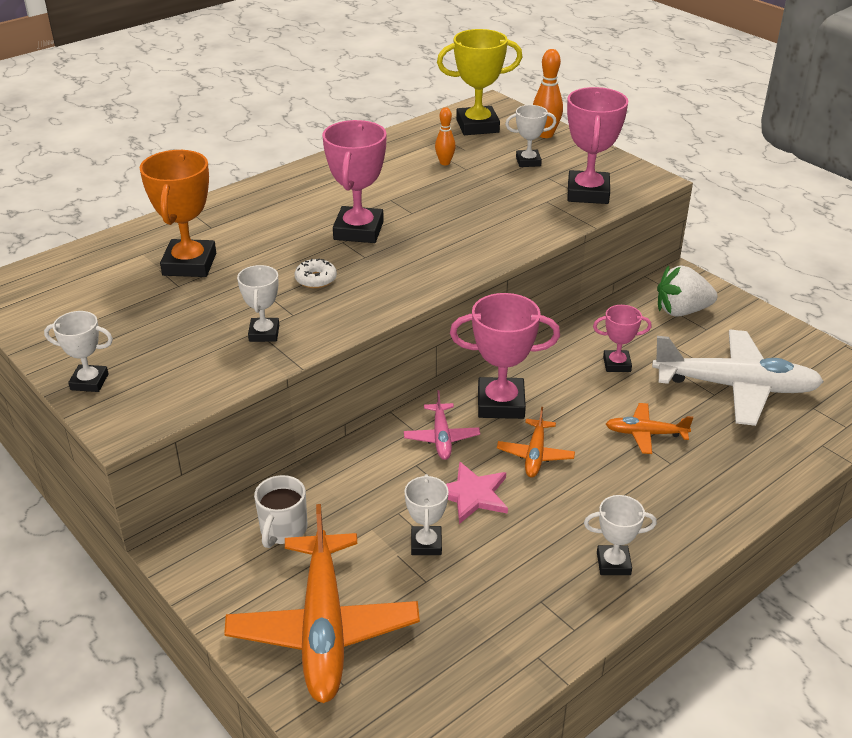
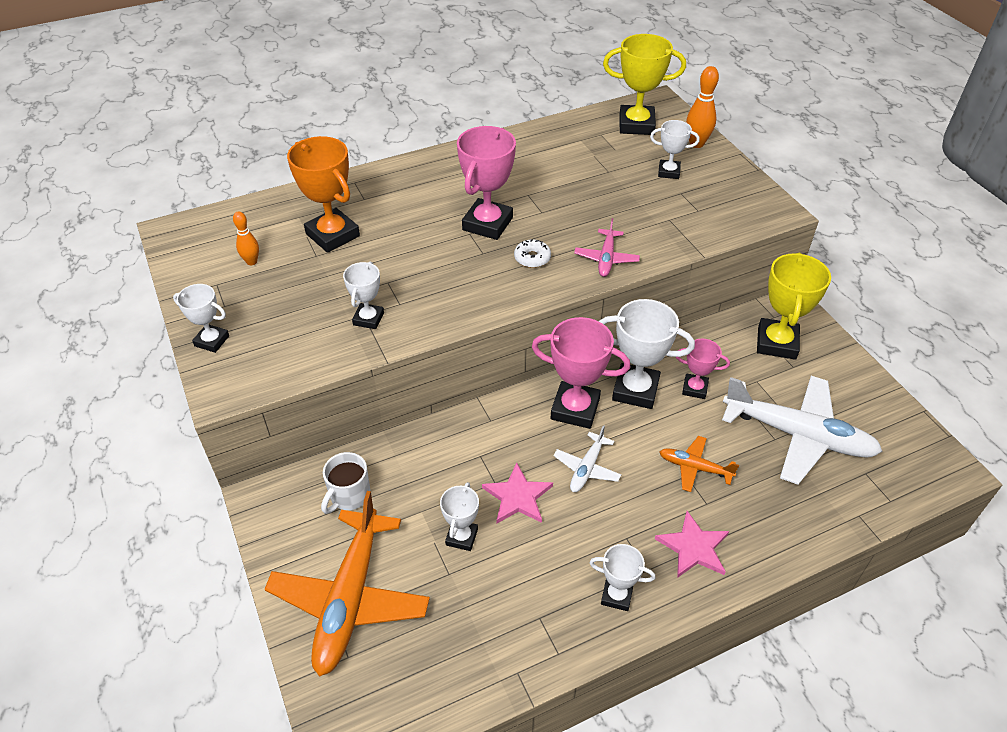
camera: 15 degrees right, 10 degrees up
(189, 264) = (333, 235): orange trophy -> orange trophy turned 60 degrees counterclockwise
(316, 279) = (432, 270): white donut -> white donut (532, 258)
(441, 437) = (511, 433): pink plane -> pink plane (606, 258)
(445, 163) = (591, 161): orange bowling pin -> orange bowling pin (251, 262)
(535, 454) = (587, 468): orange plane -> white plane
(557, 376) = (635, 390): none -> white trophy
(588, 193) = (711, 217): pink trophy -> none
(673, 504) = (693, 547): none -> pink star
(681, 311) = (776, 343): white strawberry -> yellow trophy

